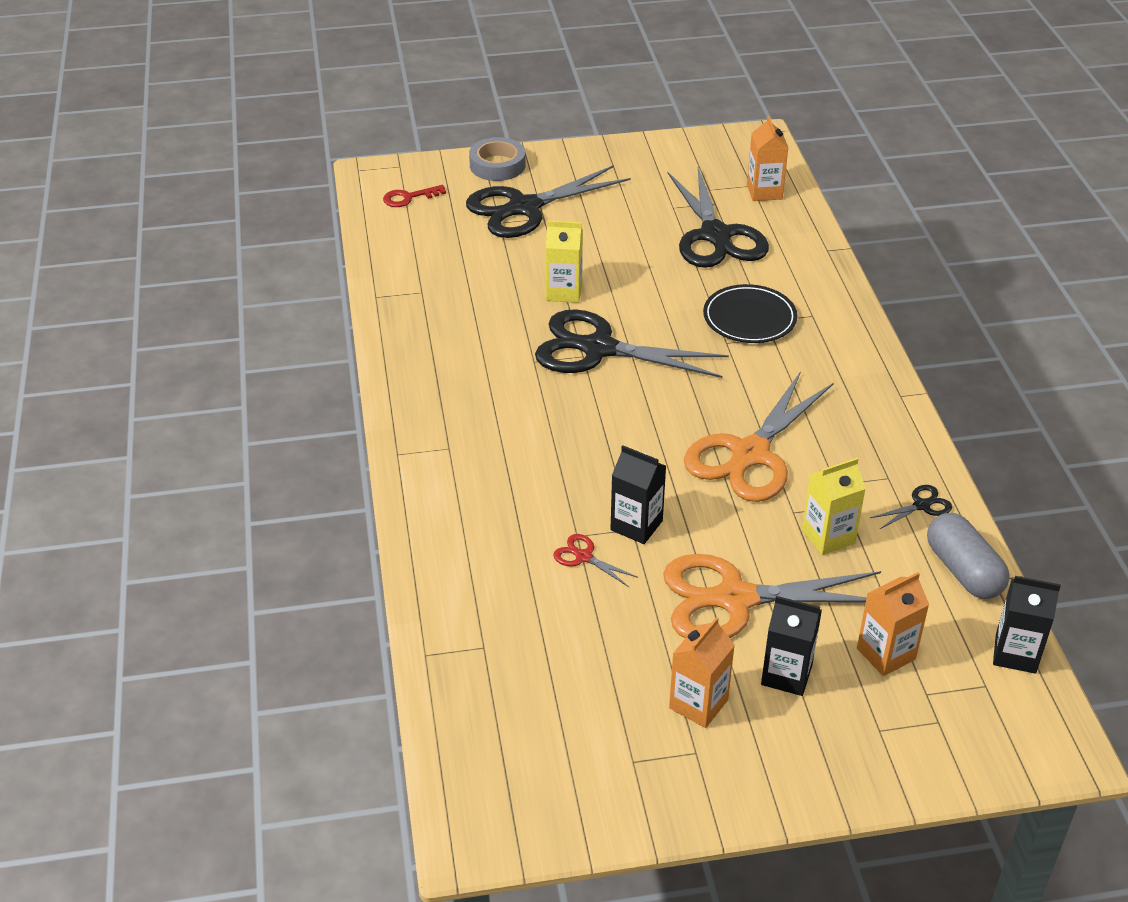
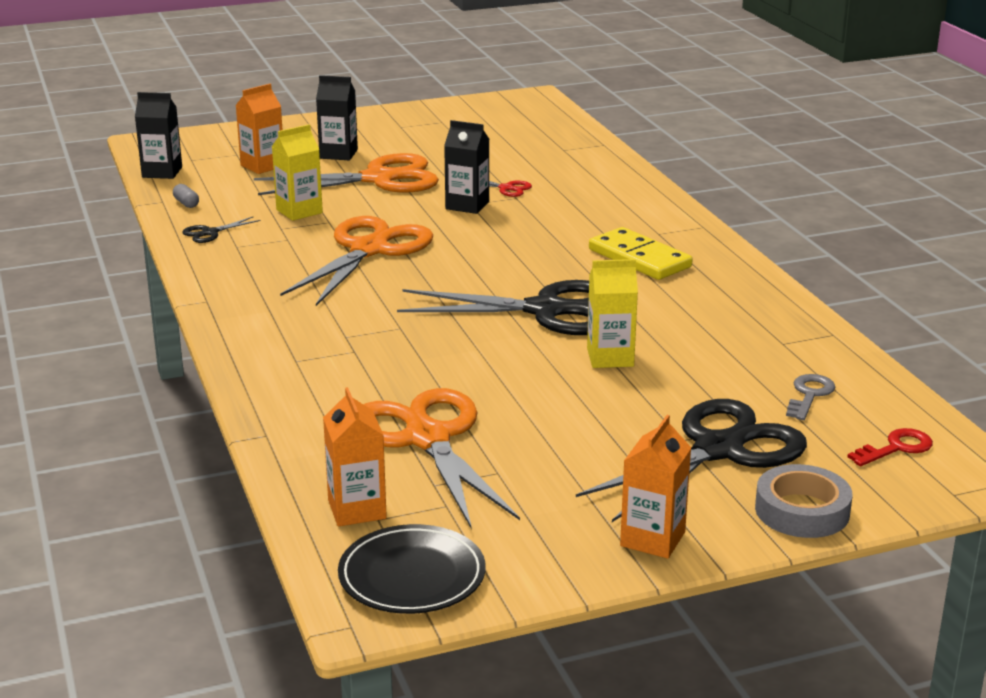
camera: 170 degrees right, 15 degrees down
(435, 242) = (809, 395): none -> grey key
(486, 409) = (639, 258): none -> yellow domino
(698, 704) = (401, 140): orange carton -> orange carton (652, 539)
(715, 235) = (427, 439): black scissors -> orange scissors
(749, 318) = (374, 351): black plate -> black plate (412, 576)
(963, 570) = (186, 203): grey capsule -> grey capsule, size x0.44

